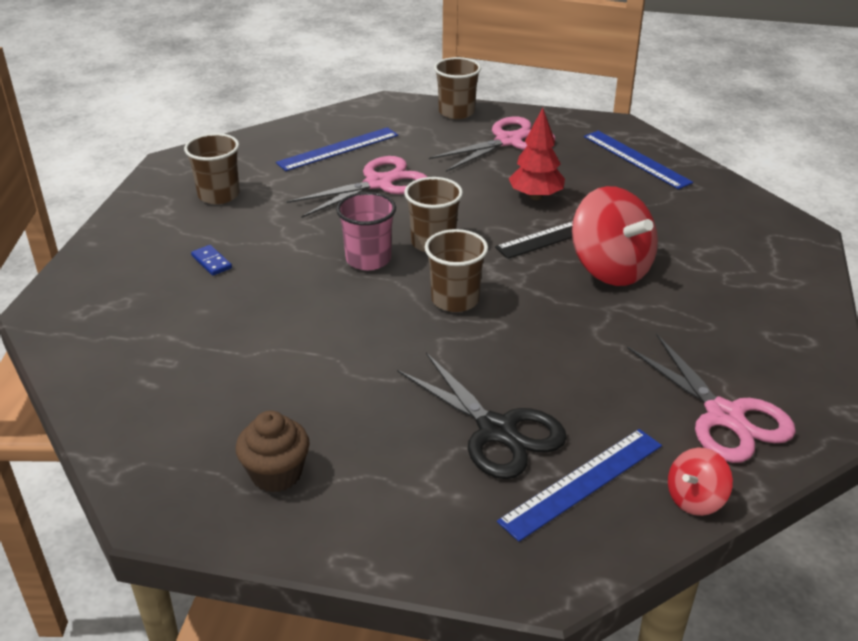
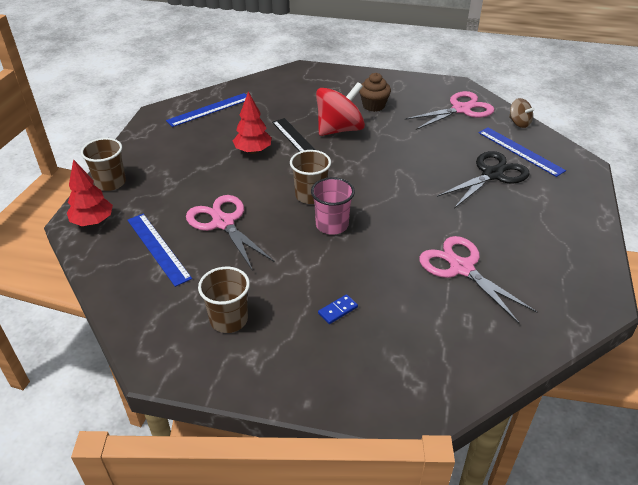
camera: 90 degrees left, 5 degrees up
(276, 474) = (554, 253): brown cupcake -> brown cupcake (373, 105)
(386, 111) = (93, 222): none -> red tree
(455, 300) = (377, 187): brown cup -> none
(508, 141) = (169, 159): pink scissors -> pink scissors (461, 268)
(695, 499) = (519, 123): red spinning top -> brown spinning top

